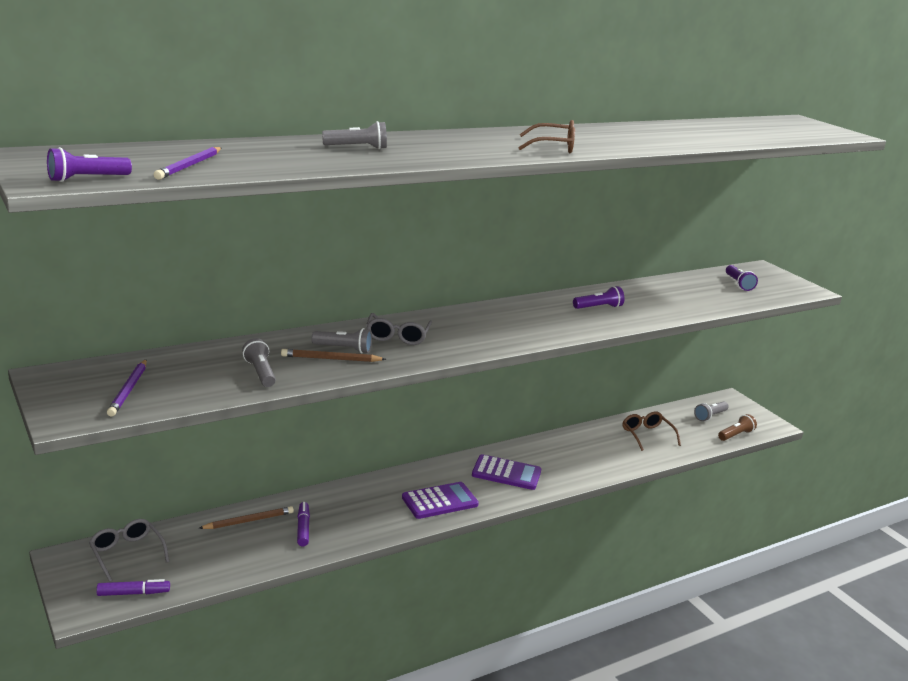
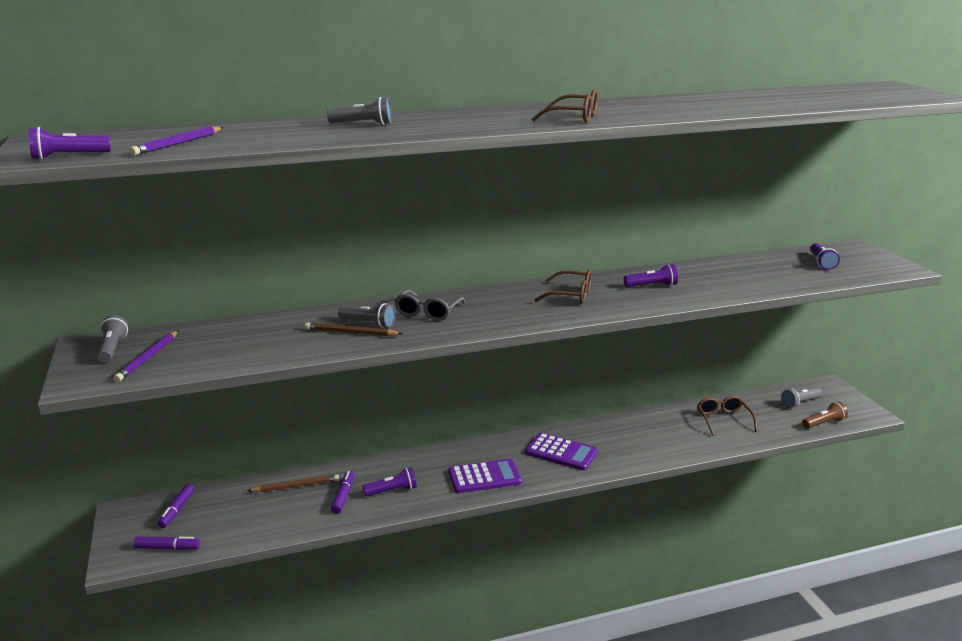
camera: 15 degrees right, 0 degrees up
(127, 553) = (177, 510): grey glasses -> purple marker
(260, 372) = (276, 344): grey flashlight -> grey flashlight (112, 348)
(352, 520) = (392, 491): none -> purple flashlight
(528, 317) = (571, 295): none -> brown glasses

